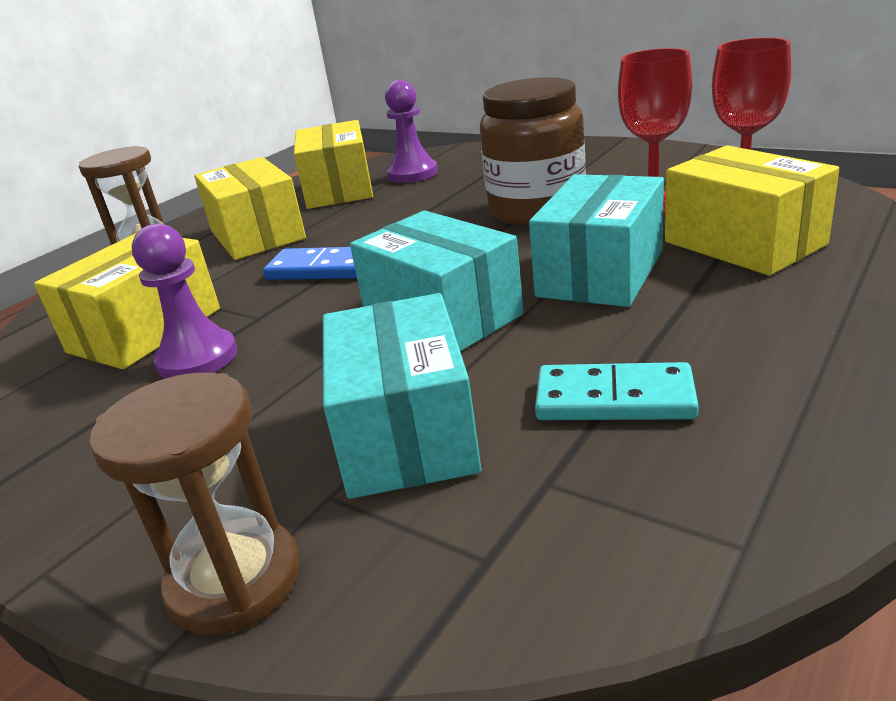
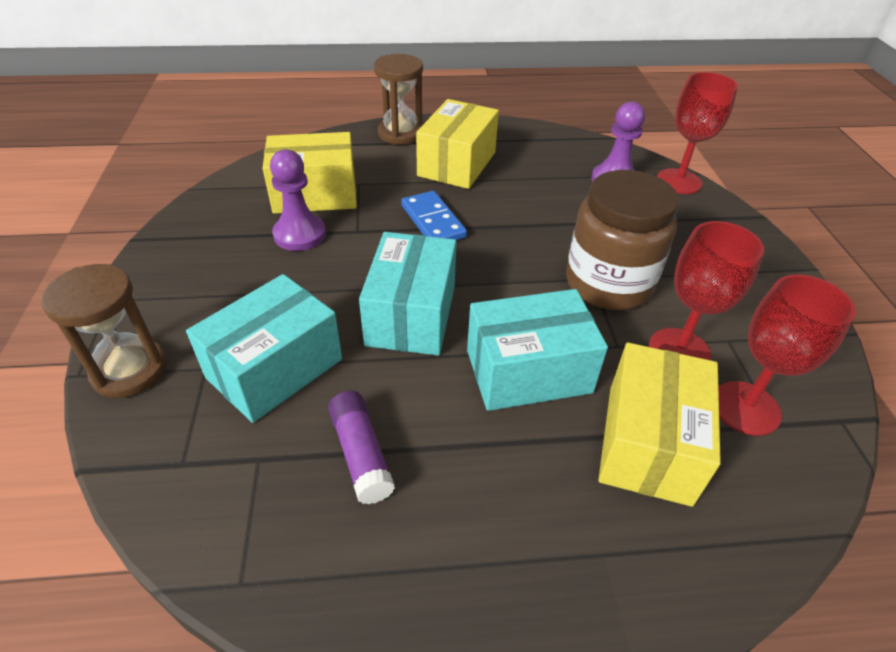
camera: 45 degrees right, 15 degrees up
(338, 189) = (554, 159): yellow box -> none
(457, 151) = (678, 181): none -> red goblet
(614, 399) = (361, 454): turquoise domino -> purple glue stick

